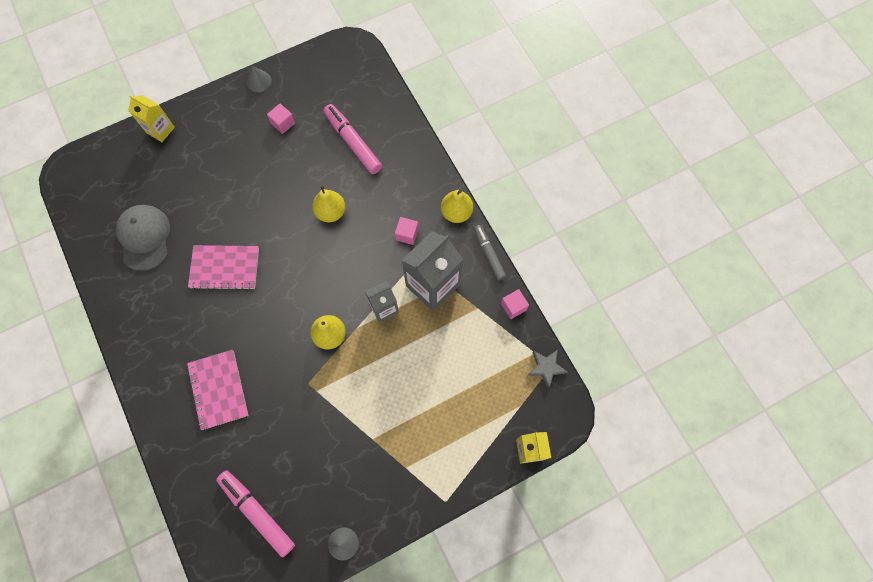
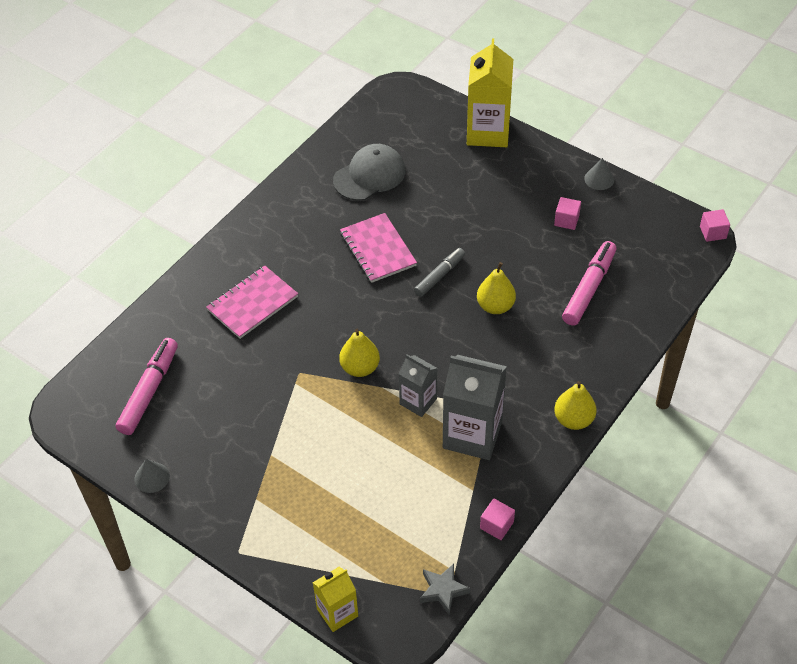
camera: 65 degrees right, 20 degrees down
(160, 130) = (488, 132): yellow carton -> yellow carton, size x1.76
(407, 234) = (516, 384): pink cube -> pink cube (713, 232)
(489, 254) = (544, 473): grey marker -> grey marker (439, 276)

